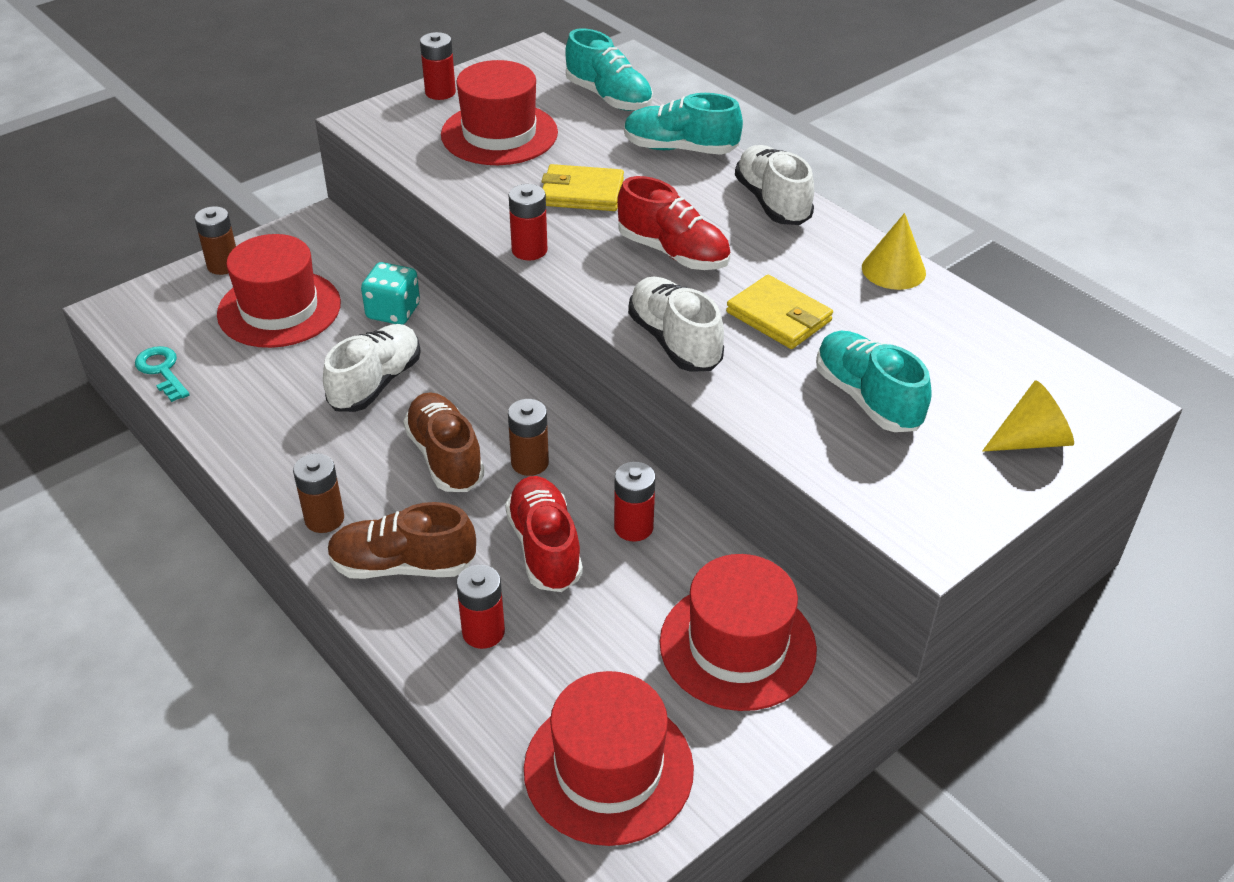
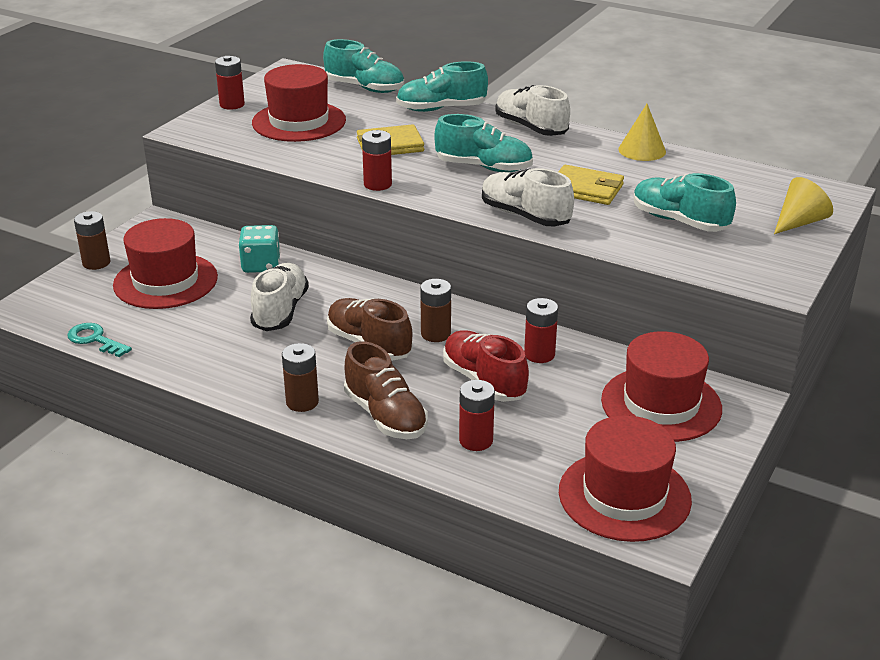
camera: 20 degrees left, 10 degrees down
(403, 565) = (385, 416): brown shoe -> brown shoe turned 105 degrees counterclockwise
(673, 252) = (483, 167): red shoe -> turquoise shoe

